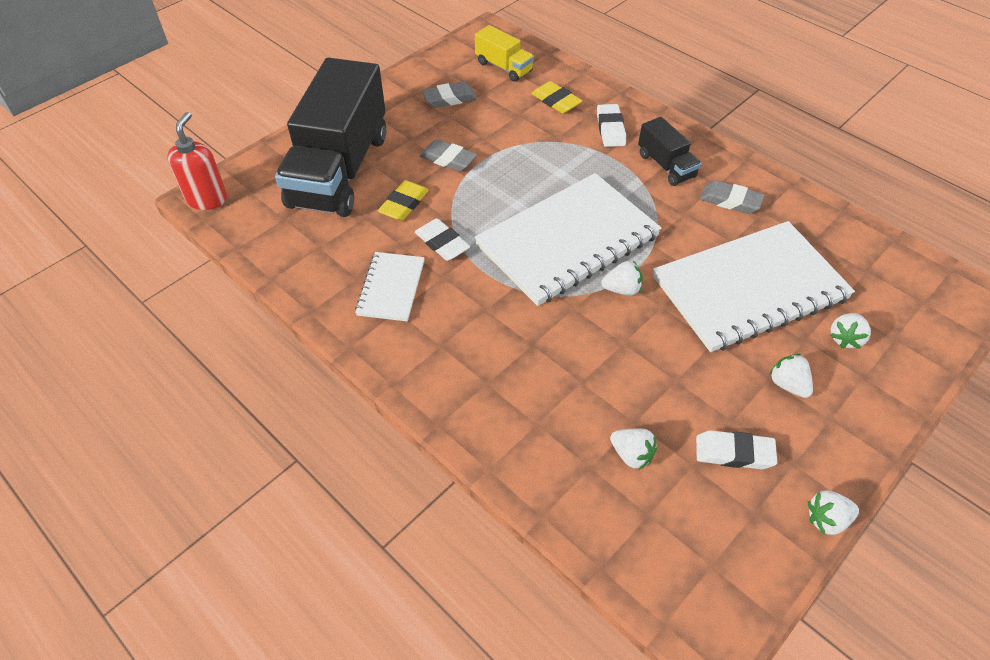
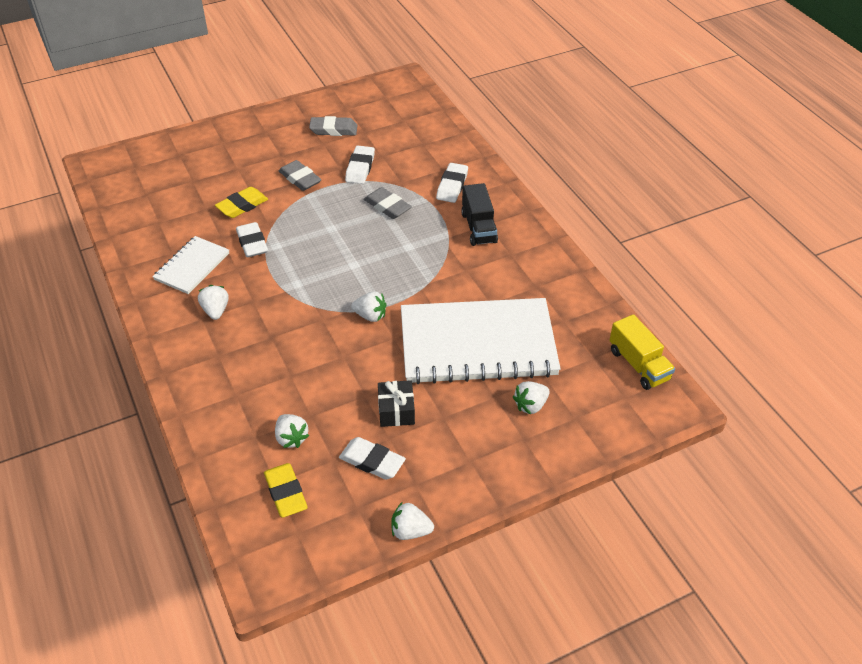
camera: 20 degrees right, 5 degrees down
(207, 199) = (99, 165): red soap dispenser -> none
(339, 170) = (210, 167): black truck -> none
(504, 67) = (396, 113): yellow truck -> yellow truck (638, 365)
(504, 132) = (360, 168): none -> white eraser
(556, 101) = (421, 152): yellow eraser -> yellow eraser (286, 493)
(567, 241) = (352, 267): white notebook -> none
(719, 387) = (396, 411): none -> black gift
(730, 201) = (514, 270): grey eraser -> grey eraser (387, 206)
(788, 384) = (454, 425): white strawberry -> white strawberry (216, 311)

